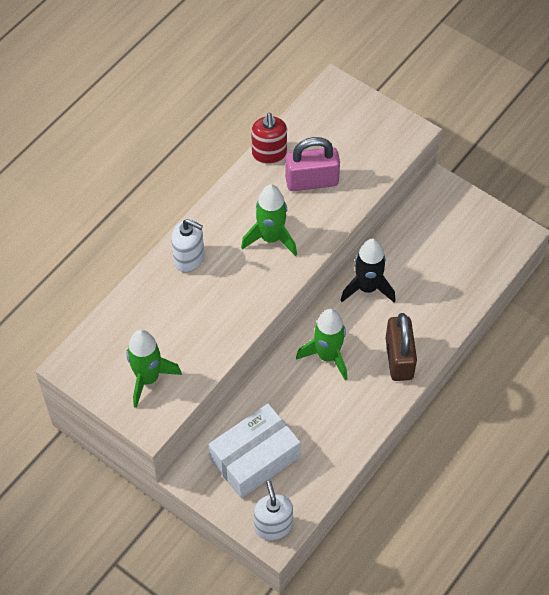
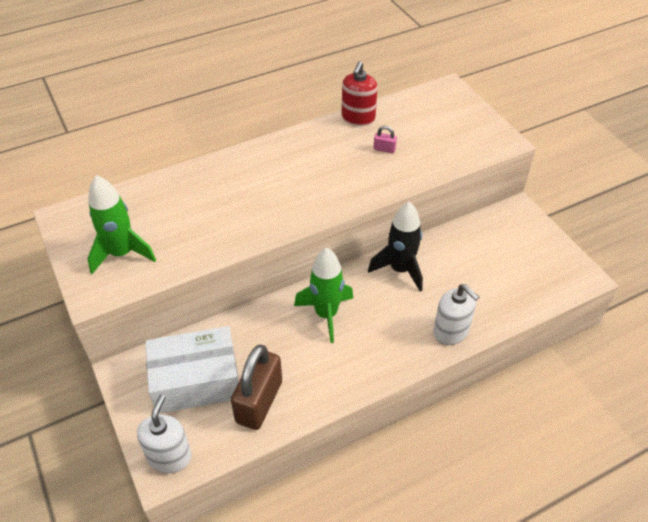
camera: 25 degrees right, 10 degrees down
(189, 258) = (232, 171): white soap dispenser -> white soap dispenser (451, 331)
(271, 238) = (317, 180): green rocket -> none
(311, 181) = (384, 149): pink padlock -> pink padlock, size x0.41
(399, 358) = (397, 344): brown padlock -> brown padlock (259, 402)

